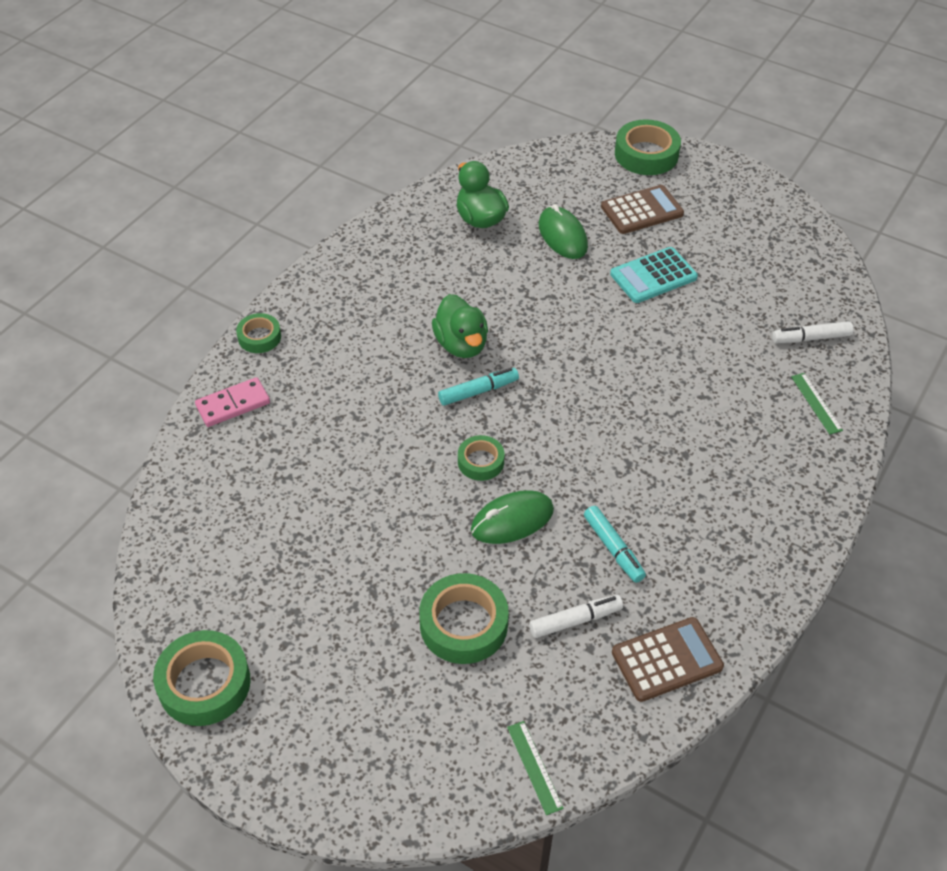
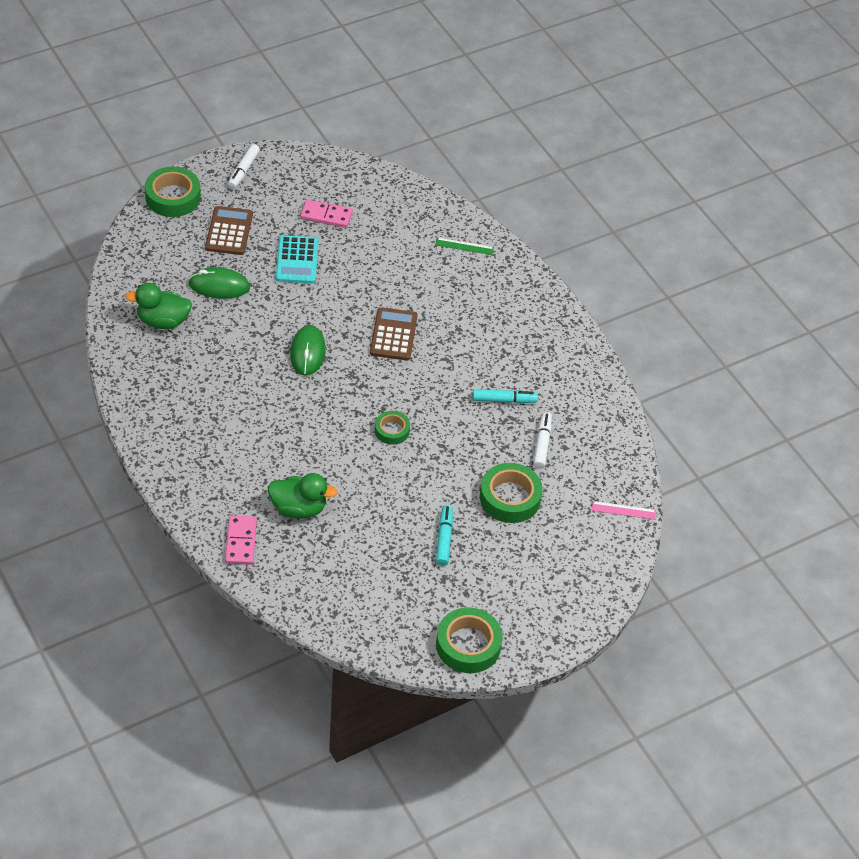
camera: 65 degrees left, 0 degrees up
(259, 337) = (184, 500): green tape -> none
(461, 344) = (281, 391): green duck -> green duck (299, 508)
(478, 391) = (330, 403): turquoise marker -> turquoise marker (444, 539)
(512, 520) = (449, 437): green mouse -> green mouse (308, 352)
(534, 767) = (623, 510): green ruler -> pink ruler
(666, 659) = (594, 417): brown calculator -> brown calculator (393, 335)
(739, 270) = (326, 215): none -> pink domino
(811, 338) = (412, 217): white marker -> white marker (243, 170)

